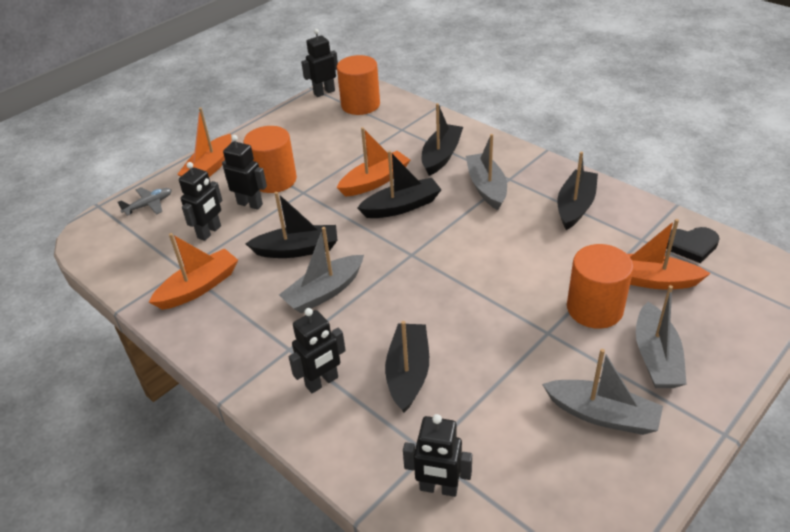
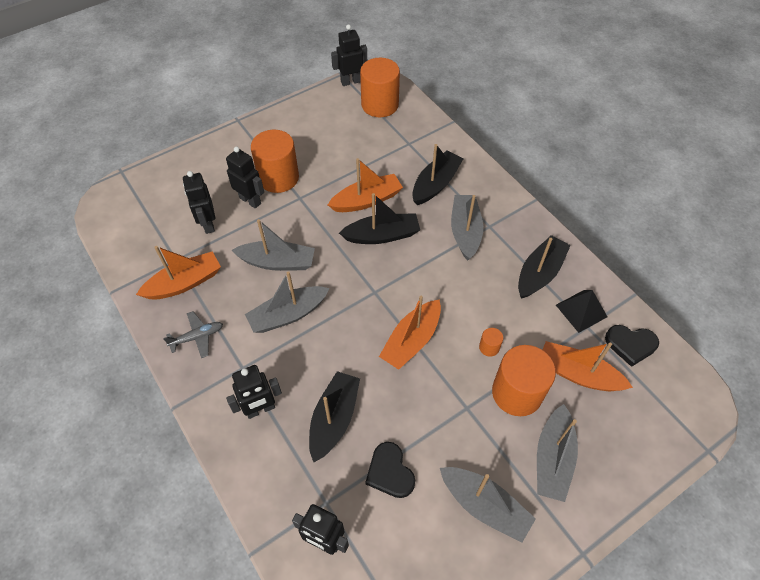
camera: 10 degrees right, 15 degrees up
(149, 205) = (164, 181): grey plane -> grey plane (197, 337)
(209, 232) = (208, 224): black robot -> black robot turned 120 degrees clockwise
(210, 168) = (226, 150): orange boat -> orange boat (411, 340)
(297, 249) = (277, 262): black boat -> grey boat
(487, 407) = (390, 472): none -> black heart
(550, 276) = (489, 347): none -> orange cylinder
(630, 228) = (581, 310): none -> black pyramid

